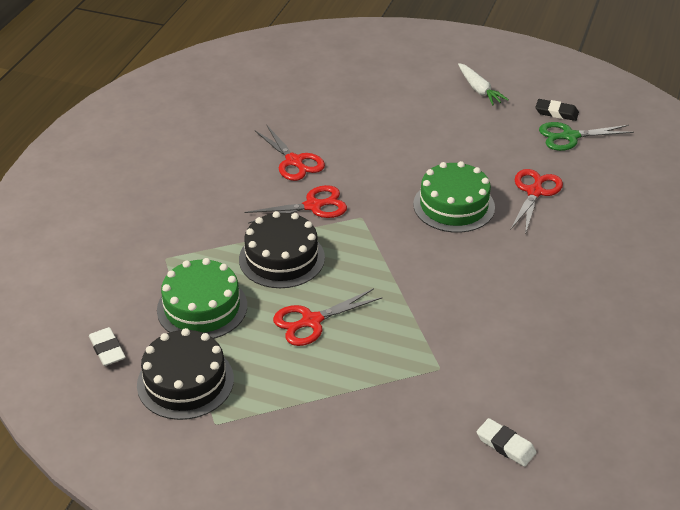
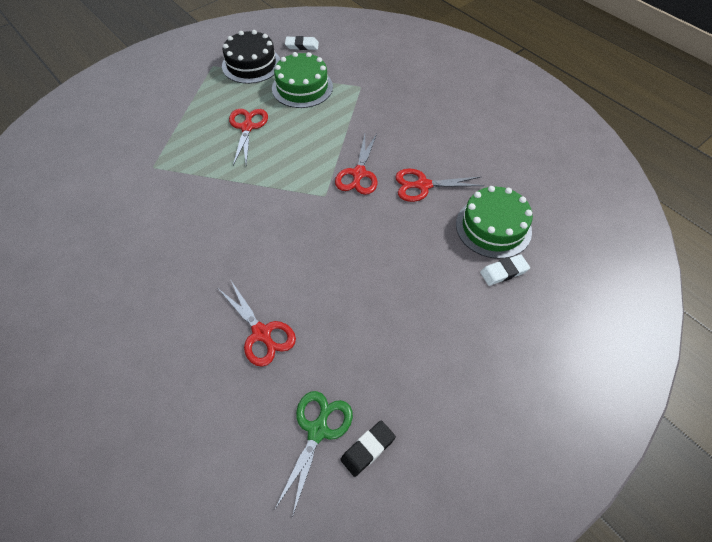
camera: 120 degrees right, 15 degrees up
(281, 258) = (316, 136): black cake -> none
(454, 205) = (292, 261): green cake -> green cake (493, 227)
(479, 90) = (457, 393): white carrot -> none
(505, 445) = (73, 167): white eraser -> white eraser (503, 272)

